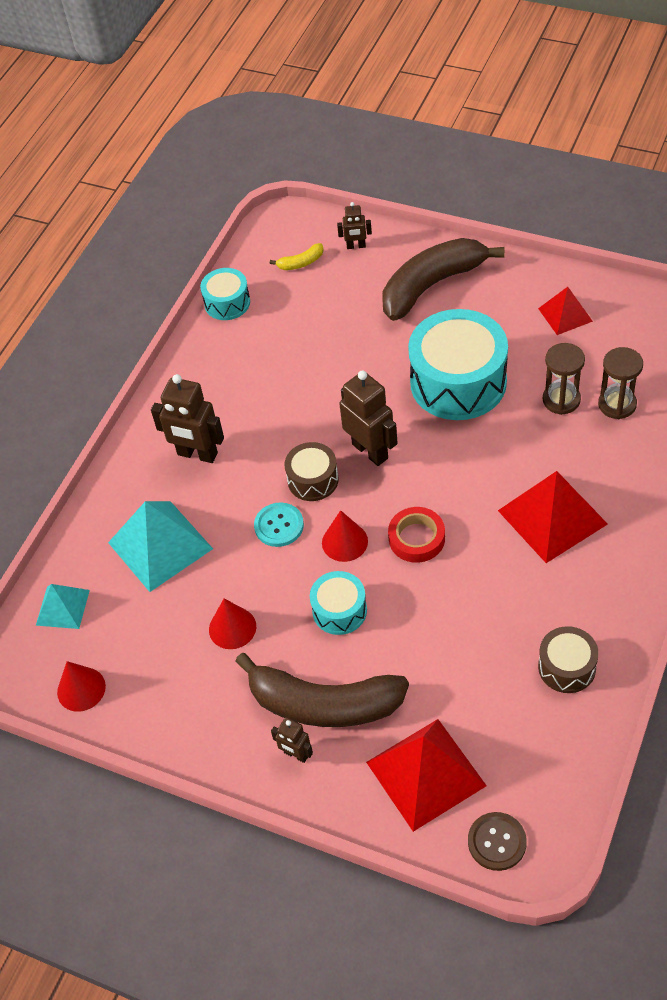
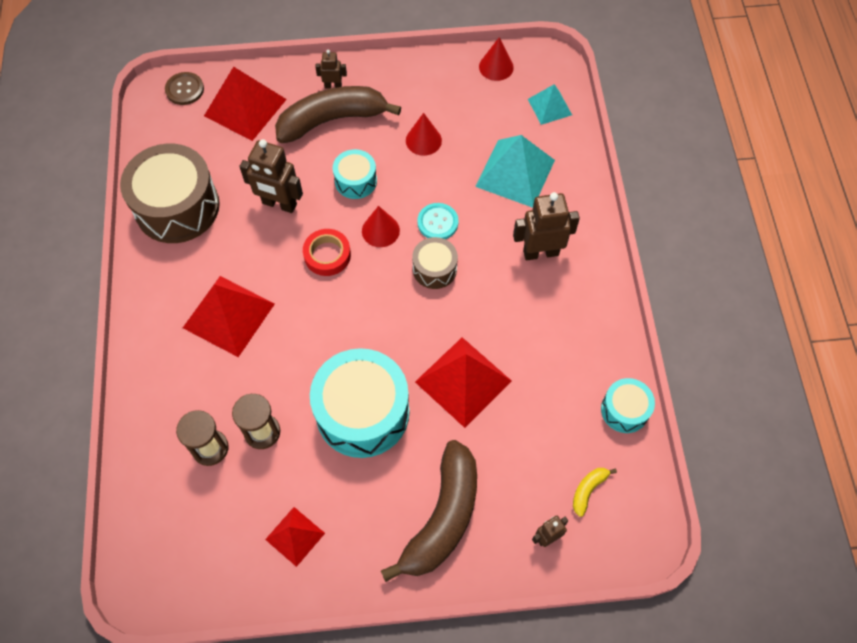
camera: 145 degrees right, 10 degrees up
(350, 373) = (463, 381): none -> red pyramid
(370, 451) = (403, 313): brown robot -> brown robot (279, 204)
(567, 667) = (177, 206): brown drum -> brown drum, size x1.96

